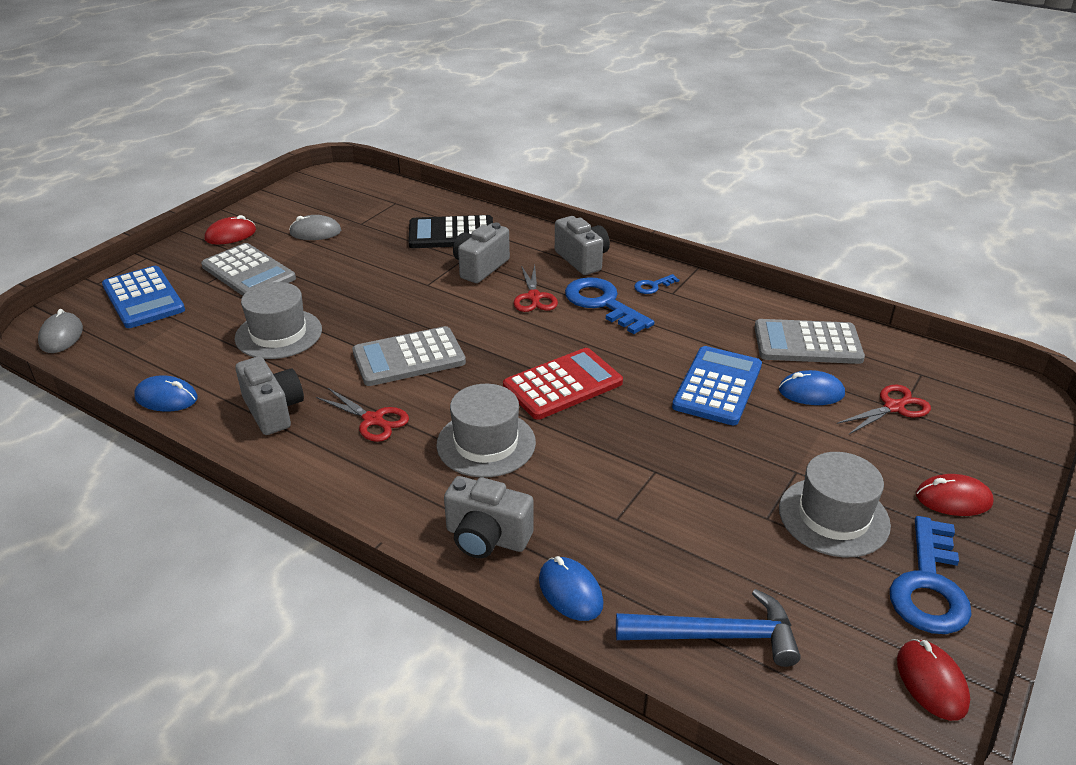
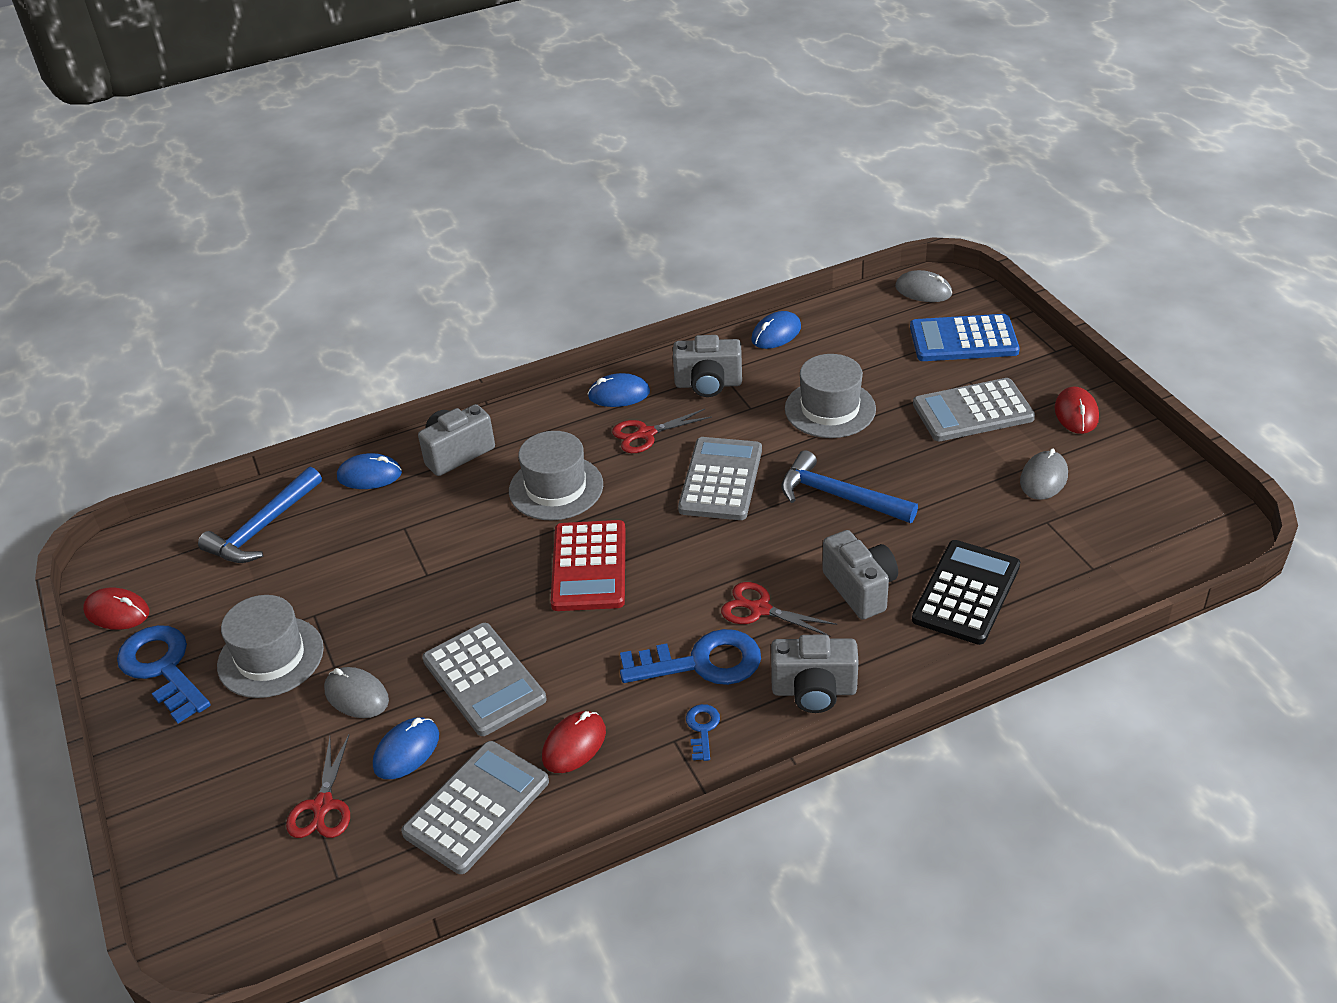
camera: 125 degrees right, 5 degrees up
(319, 462) = (619, 394): none -> blue mouse
(390, 300) = (839, 496): none -> blue hammer
(718, 386) = (483, 680): blue calculator -> grey calculator
(803, 442) = (356, 695): none -> grey mouse
(953, 499) = (197, 755): red mouse -> red mouse (574, 745)

